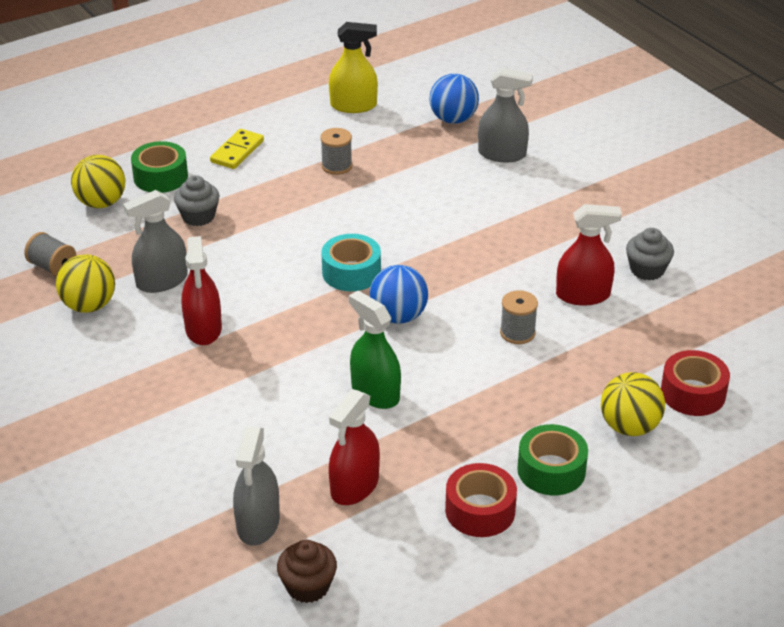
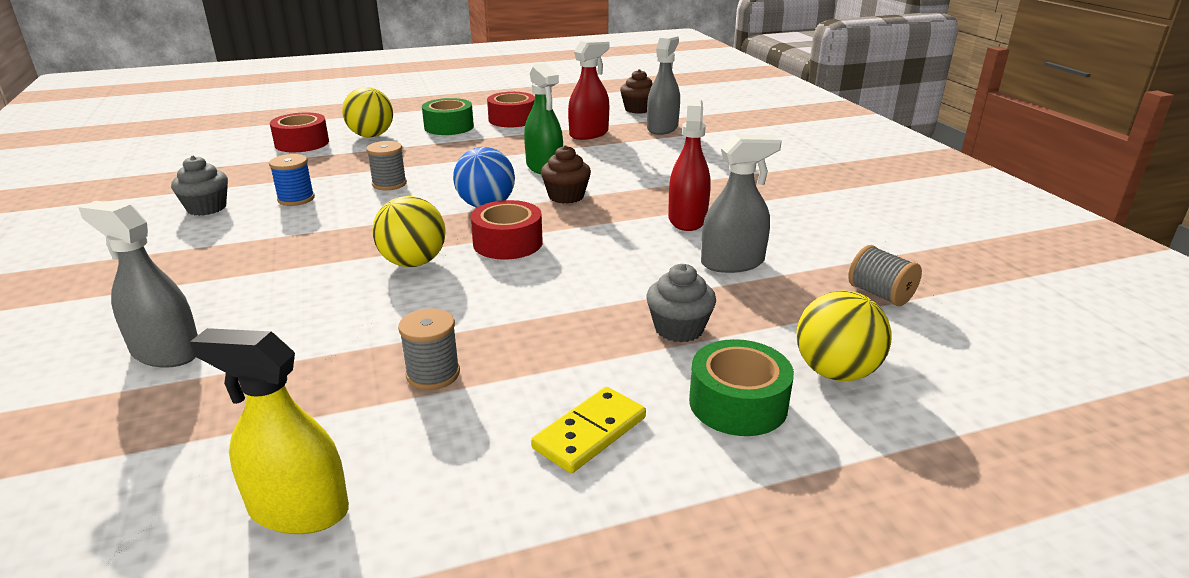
camera: 165 degrees left, 10 degrees down
(89, 305) = (818, 251): yellow ball -> yellow ball (413, 263)
(329, 344) = (566, 196): none -> brown cupcake
(351, 272) = (507, 243): turquoise tape -> red tape
(453, 119) = (152, 433): blue ball -> none
(583, 295) = (296, 199): red spray bottle -> blue spool

